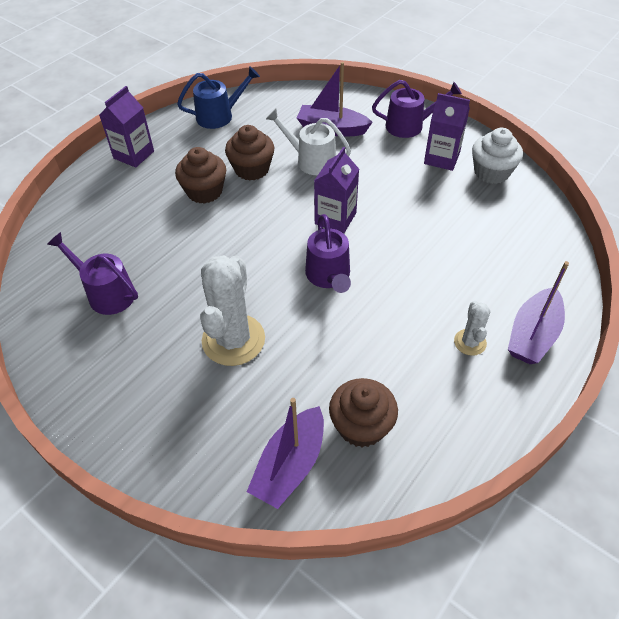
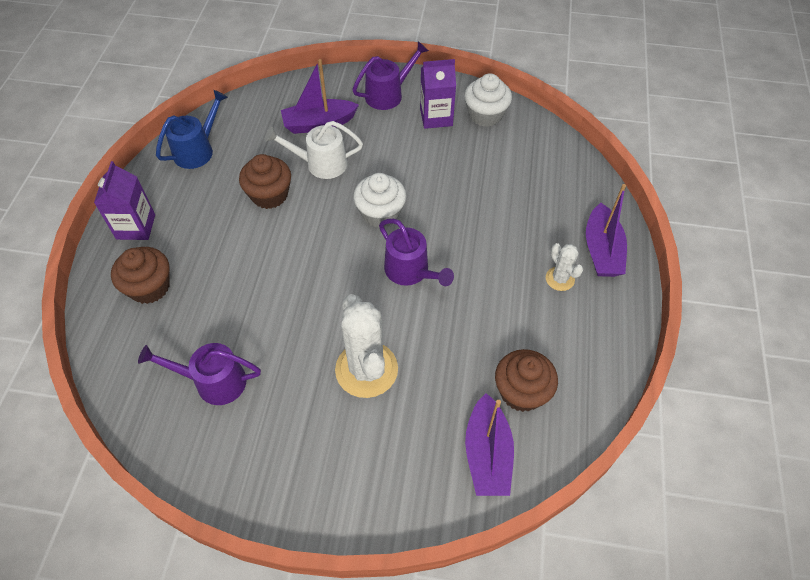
camera: 30 degrees left, 5 degrees up
(204, 191) = (238, 237): brown cupcake -> brown cupcake (149, 287)
(335, 218) = (380, 213): purple carton -> white cupcake

